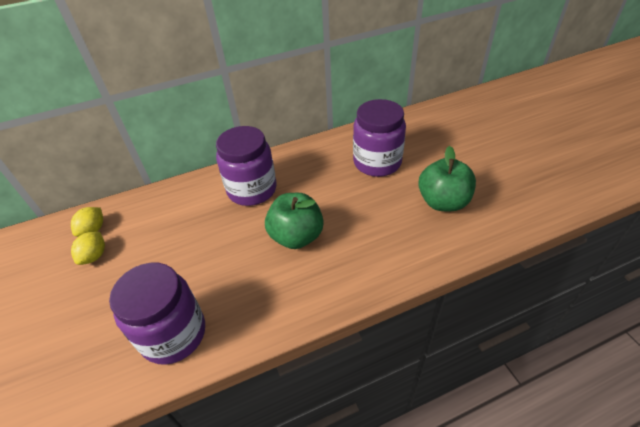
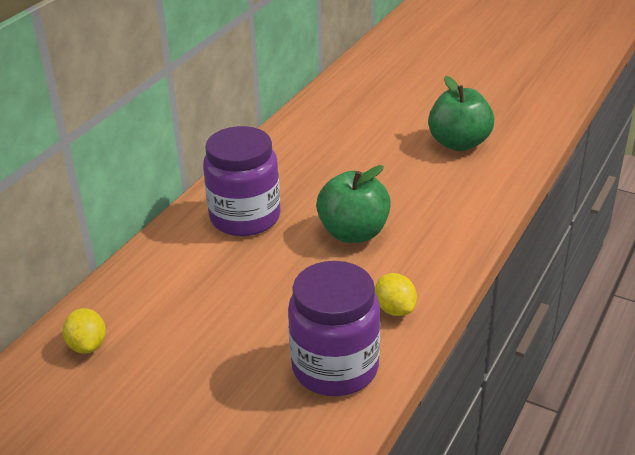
camera: 40 degrees left, 10 degrees down
(94, 256) = (132, 364): yellow lemon -> yellow lemon (395, 309)
(377, 162) = (354, 137): purple jar -> none

